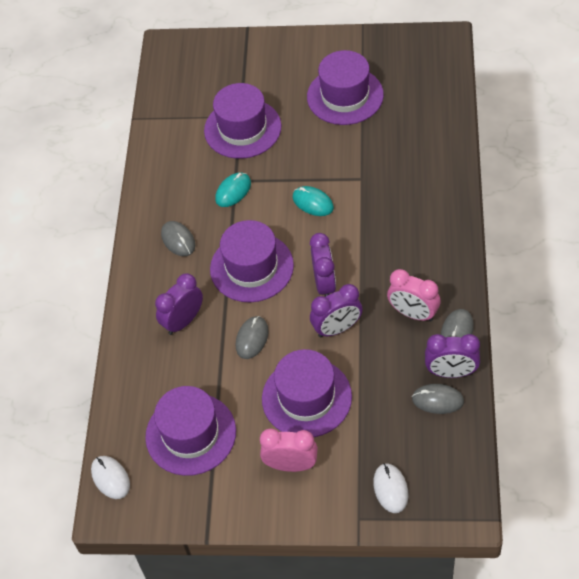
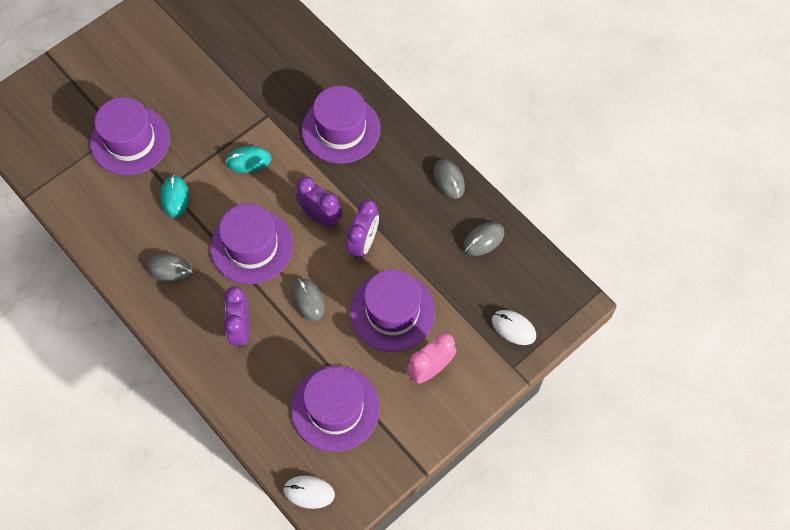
camera: 50 degrees left, 10 degrees up
(345, 96) = (188, 57): purple hat -> purple hat (341, 129)
(413, 313) = (406, 190): pink clock -> none
(451, 372) = (473, 212): purple clock -> none

